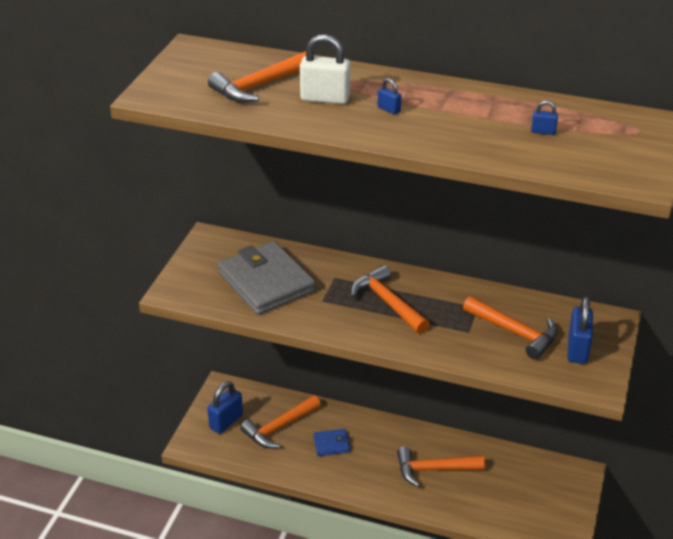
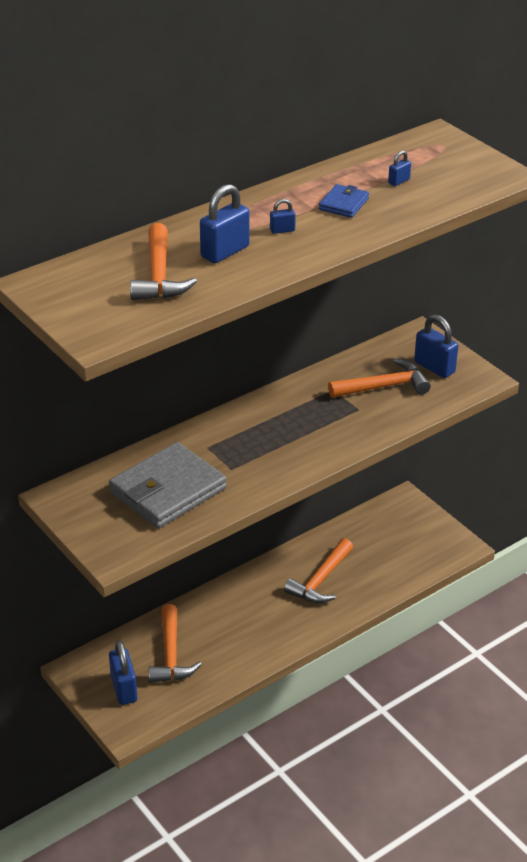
camera: 55 degrees left, 0 degrees up
(266, 282) = (168, 490): grey wallet -> grey wallet turned 45 degrees counterclockwise
(325, 98) = (225, 252): white padlock -> blue padlock
(331, 444) = (227, 629): blue wallet -> blue wallet (343, 204)
(388, 302) = (275, 433): orange hammer -> none

